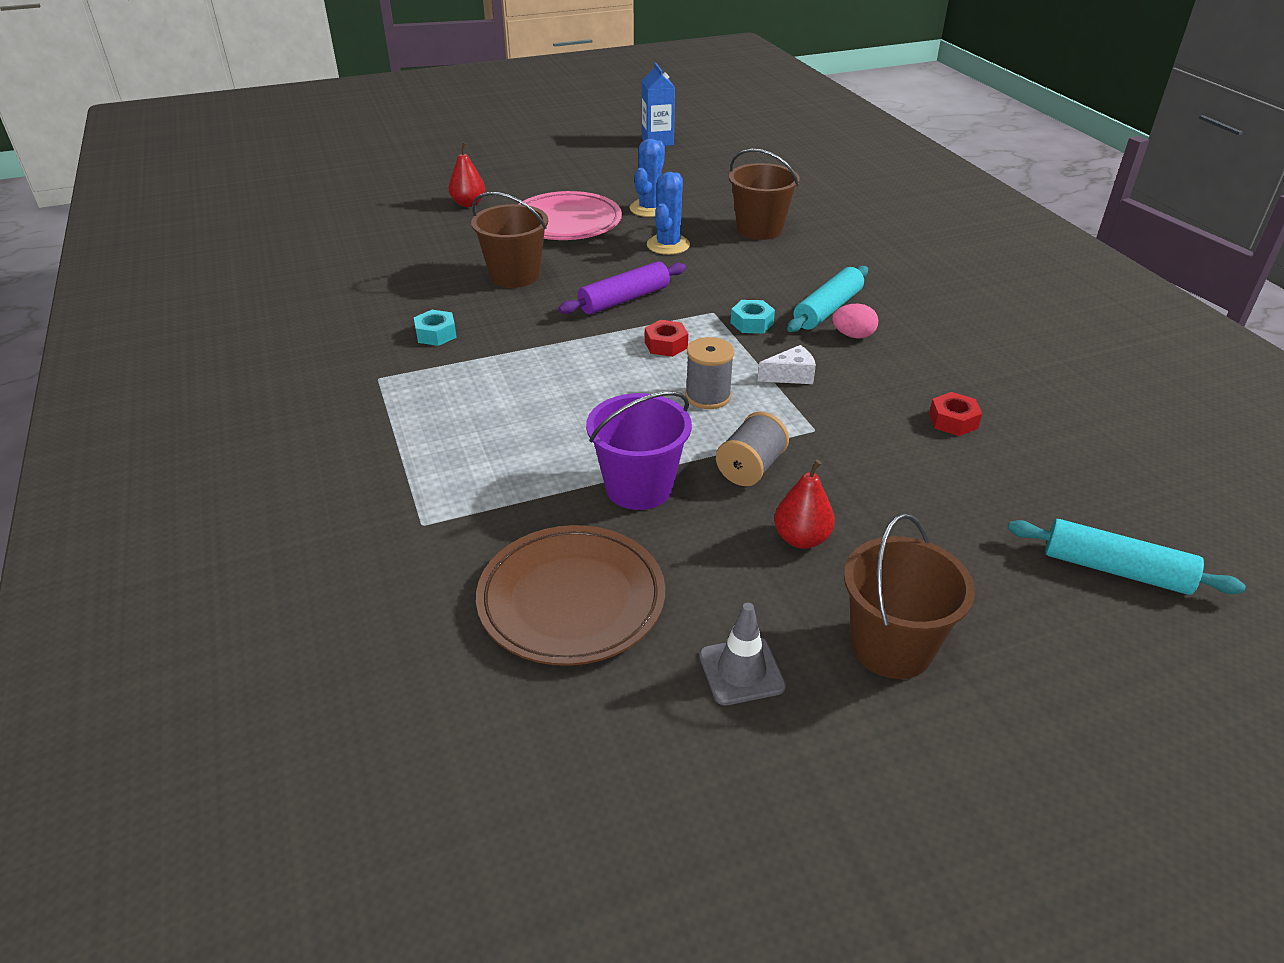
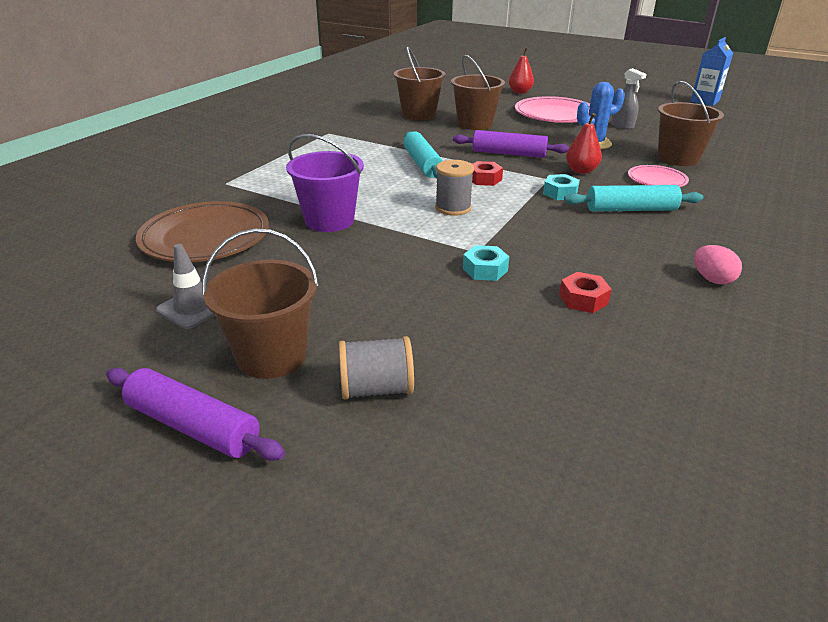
camera: 50 degrees right, 5 degrees down
(427, 293) = (419, 115): none -> brown bucket
(436, 334) = (386, 129): turquoise nut -> turquoise nut (485, 269)
(649, 209) = (622, 126): blue cactus -> grey spray bottle
(750, 468) = (399, 245): grey spool -> grey spool (376, 389)
(788, 265) = (656, 180): none -> pink plate
(790, 376) = (524, 224): white cheese -> none
(801, 539) = (348, 285): red pear -> red pear (581, 171)
(853, 335) = (617, 228): pink egg -> pink egg (712, 279)
(972, 747) = (193, 426): none -> purple rolling pin
(1115, 570) = (500, 443): turquoise rolling pin -> turquoise rolling pin (422, 164)

